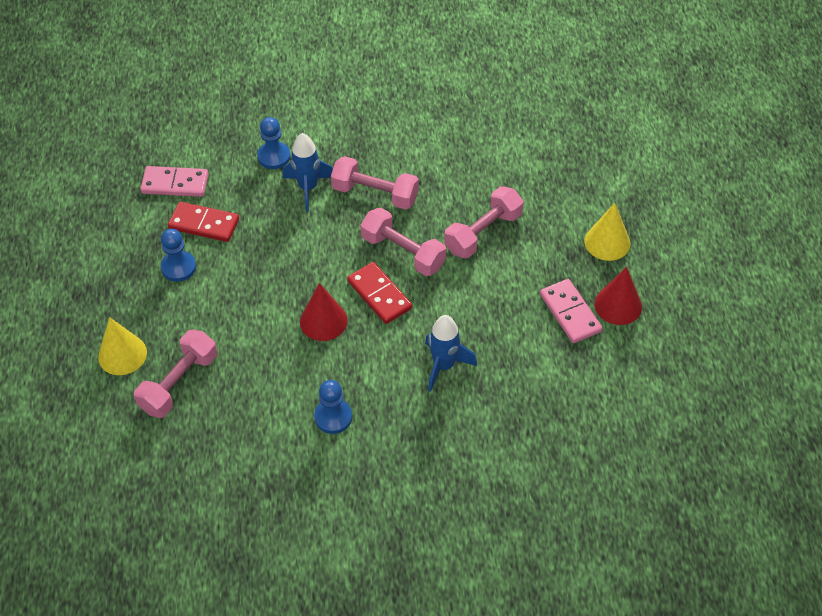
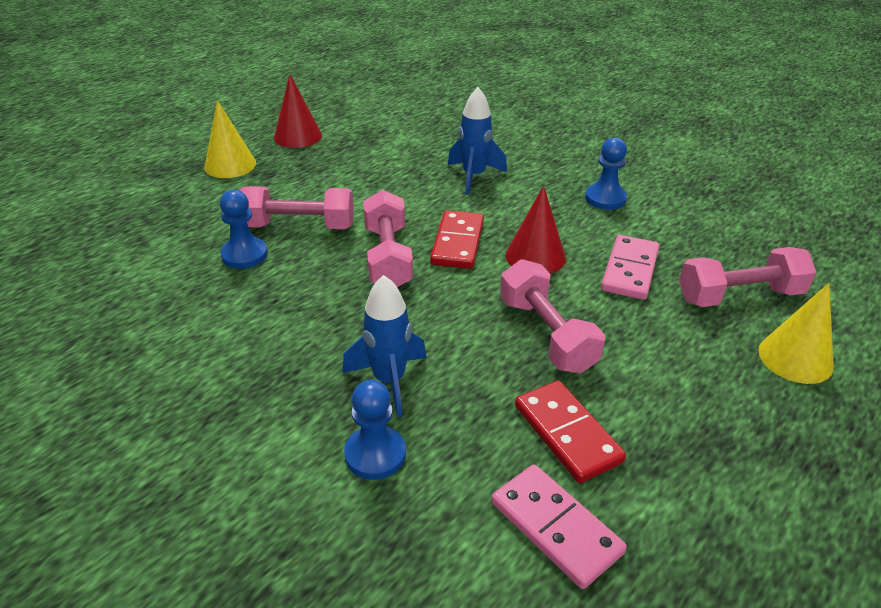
camera: 135 degrees left, 15 degrees down
(178, 267) = (650, 404): blue pawn -> blue pawn (244, 255)
(375, 194) = (331, 321): pink dumbbell -> pink dumbbell (546, 334)
(570, 313) = (335, 150): pink domino -> pink domino (629, 270)

